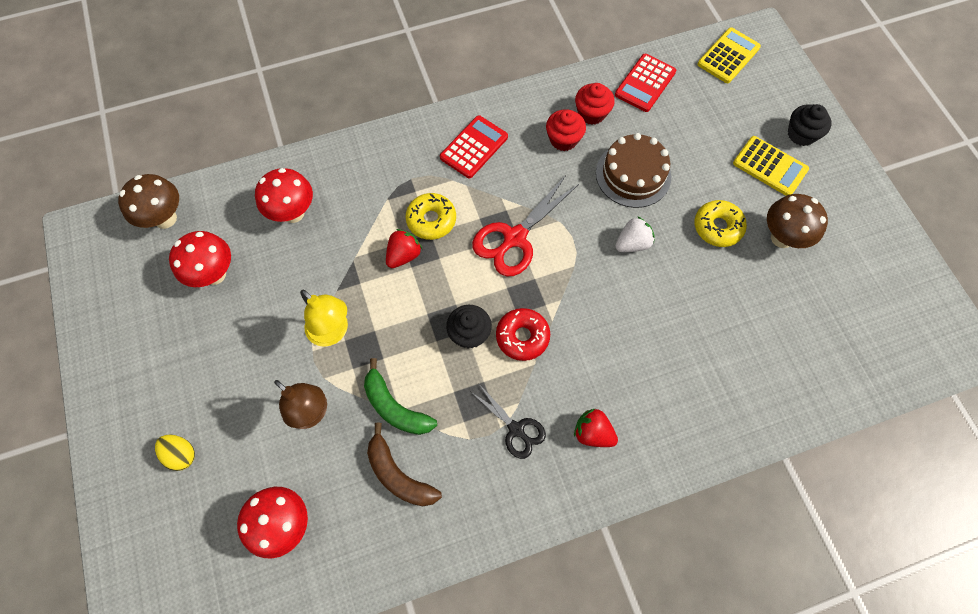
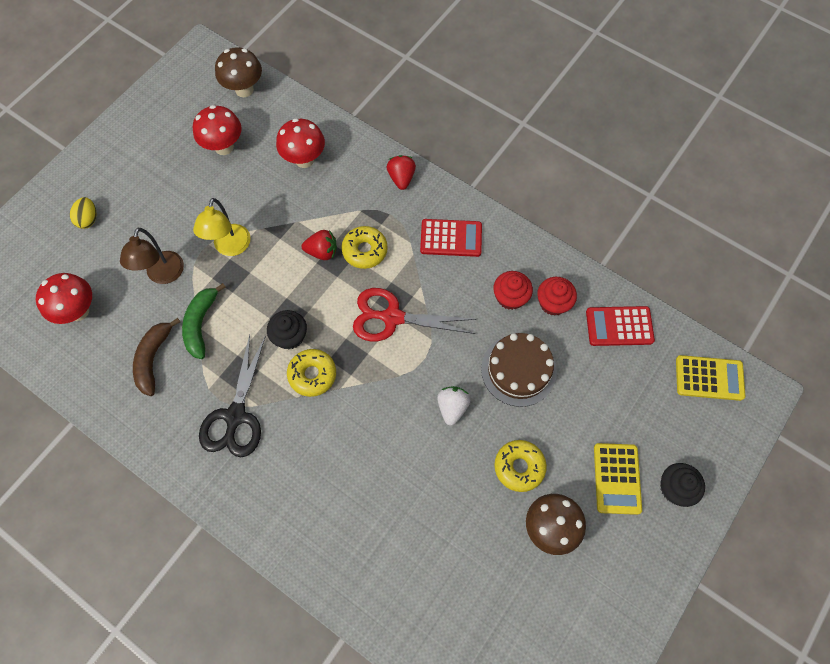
camera: 55 degrees right, 0 degrees up
(516, 429) = (235, 416): black scissors -> black scissors, size x1.66
(522, 337) = (312, 375): red donut -> yellow donut
(593, 433) = (267, 473): red strawberry -> red strawberry (401, 178)
(632, 243) = (452, 407): white strawberry -> white strawberry turned 105 degrees counterclockwise

